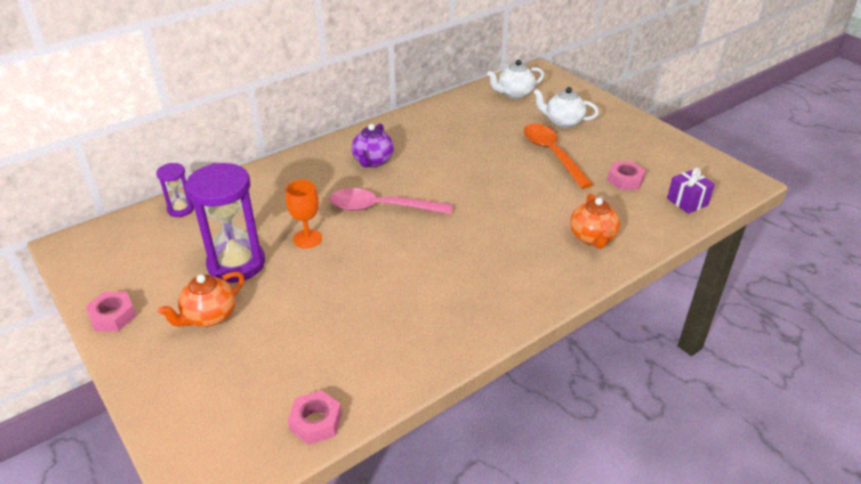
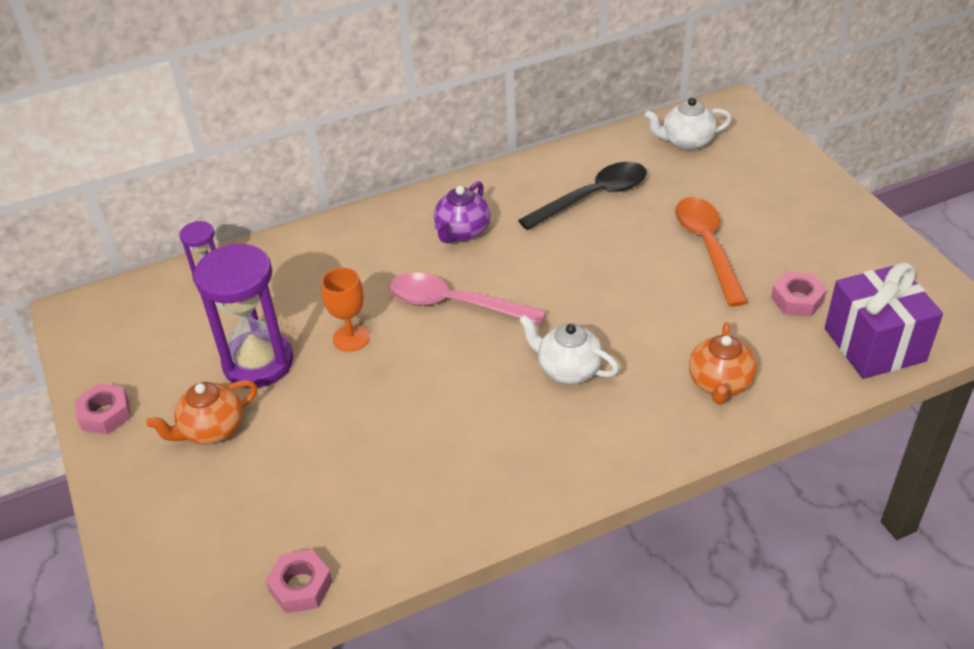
camera: 15 degrees right, 5 degrees up
(461, 131) = (593, 197): none -> black spoon
(563, 122) = (740, 195): white teapot -> white teapot (568, 369)
(687, 202) = (874, 345): purple gift -> purple gift, size x1.81

